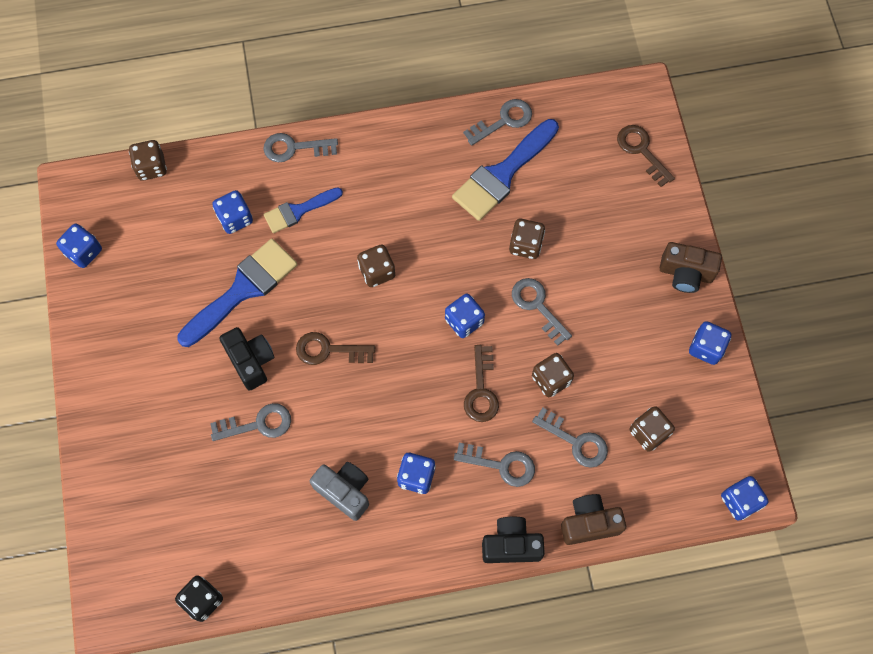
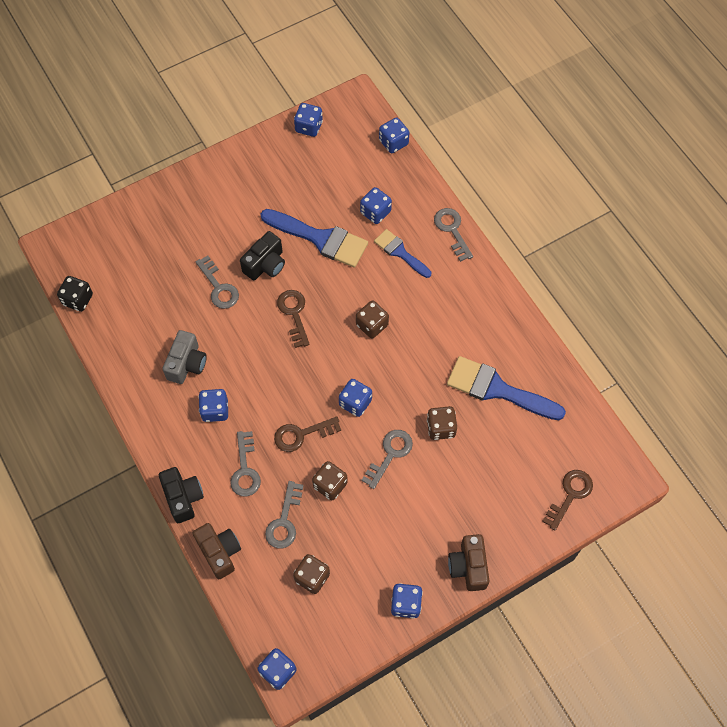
camera: 70 degrees right, 5 degrees down
(151, 167) = (393, 142): brown dice -> blue dice
(503, 121) = (547, 374): grey key -> none

